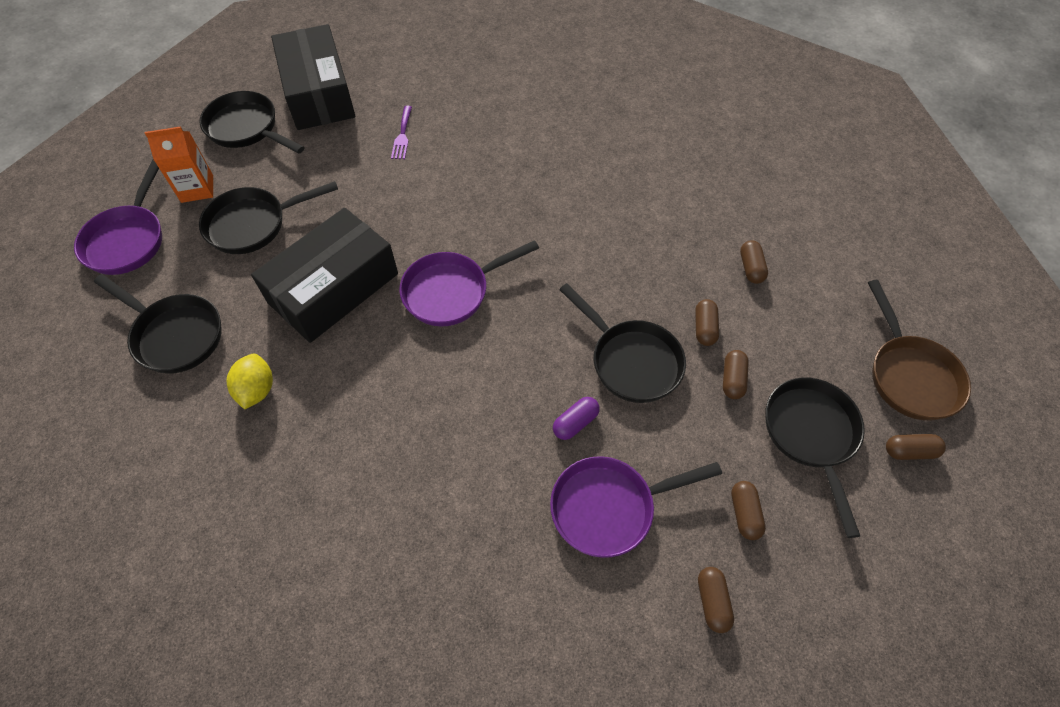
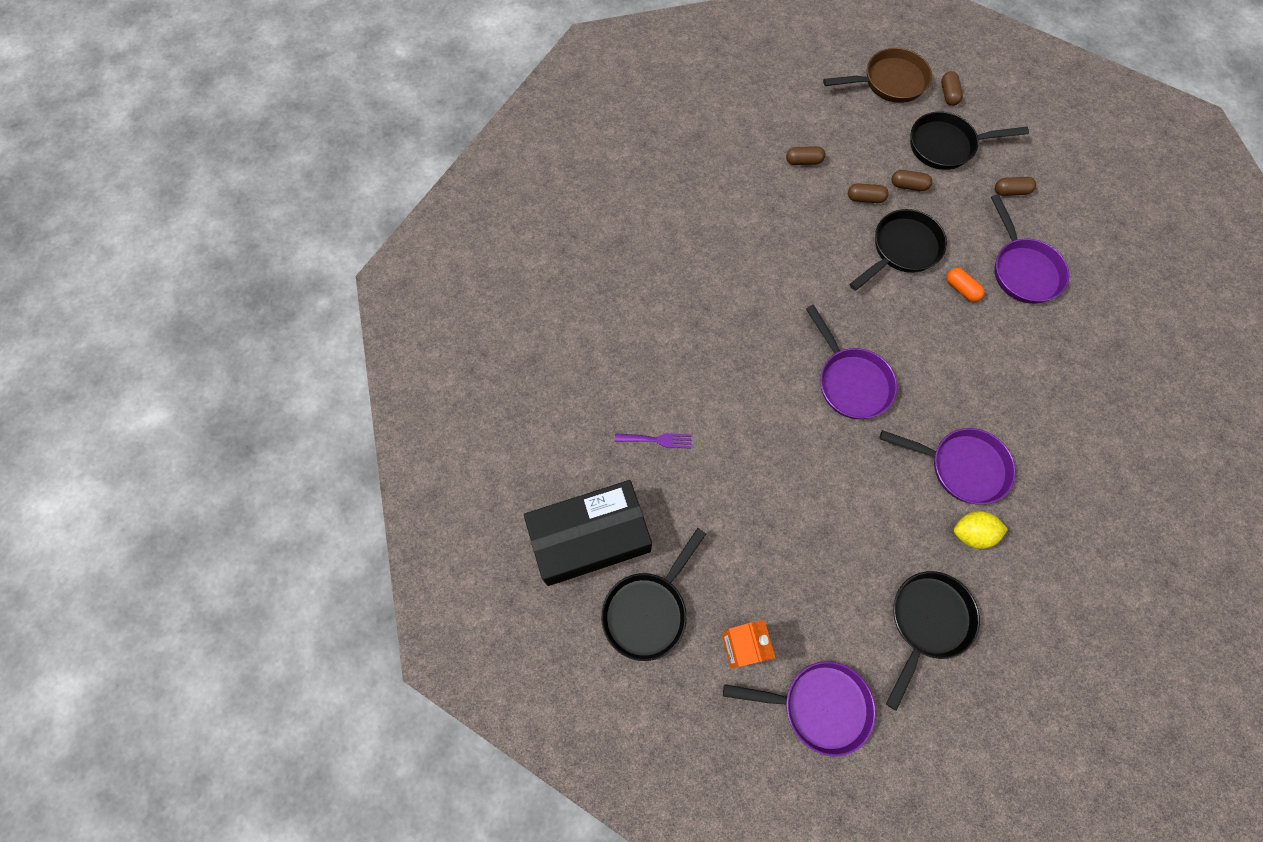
camera: 90 degrees left, 10 degrees up
(253, 224) = (787, 574): black pan -> none
(334, 288) = (858, 483): black box -> none
(336, 390) = (961, 467): none -> purple pan
(575, 423) = (961, 289): purple capsule -> orange capsule
(712, 602) = (1073, 216): brown capsule -> none

